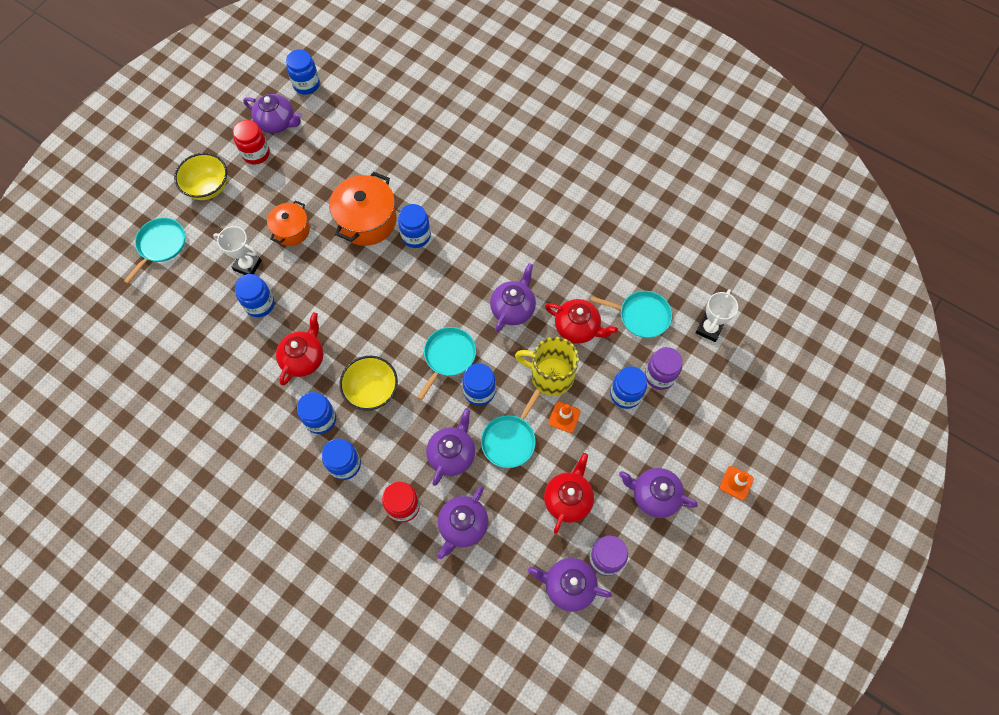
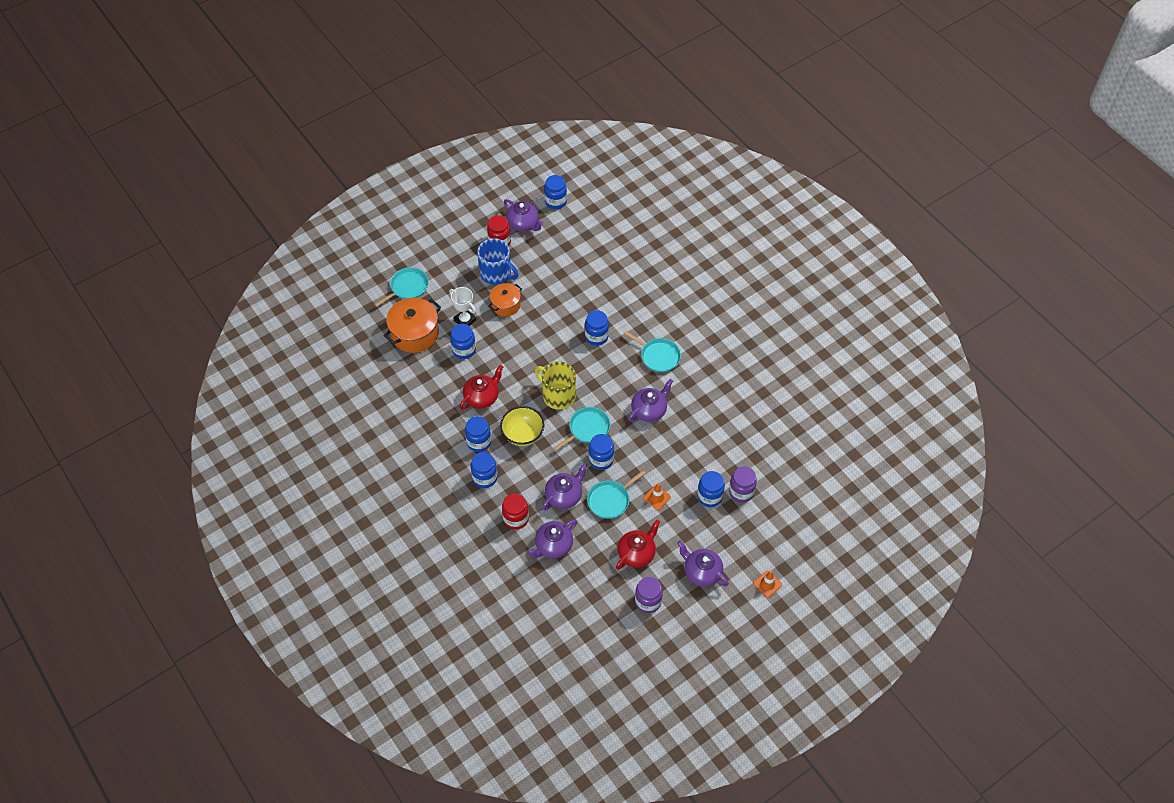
camera: 20 degrees right, 10 degrees down
(208, 187) = (456, 256): yellow bowl -> none
(266, 194) = (496, 274): none -> blue mug
(367, 220) = (564, 314): orange pot -> orange pot (415, 333)
(550, 375) = (658, 465): yellow mug -> yellow mug (558, 395)
(568, 586) = (613, 610): purple teapot -> none
(577, 328) = (692, 439): red teapot -> none
(641, 316) = (745, 446): turquoise pan -> turquoise pan (658, 356)
(709, 329) = (794, 471): white trophy -> none

